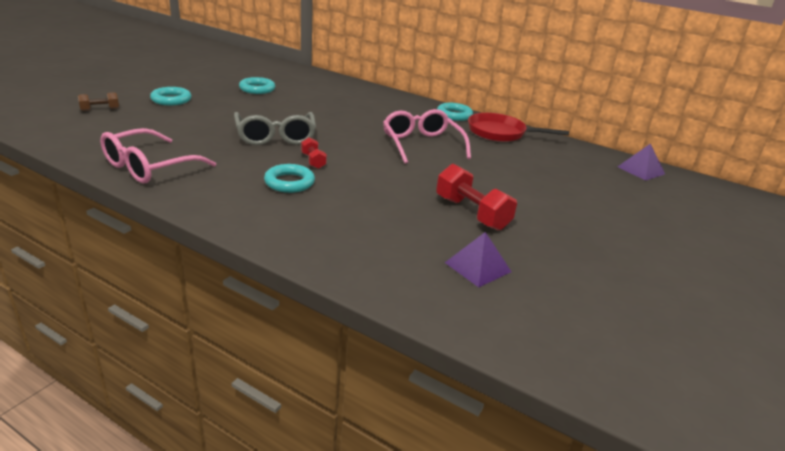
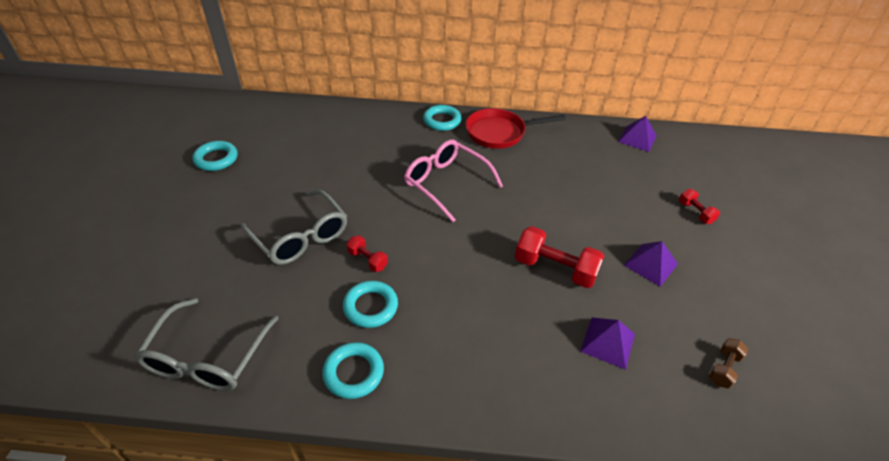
camera: 25 degrees left, 15 degrees up
(100, 109) = (59, 281): brown dumbbell -> brown dumbbell (723, 368)
(149, 167) = (207, 357): pink glasses -> grey glasses
(171, 100) = (133, 222): turquoise ring -> turquoise ring (353, 373)
(574, 240) = (651, 264): none -> purple pyramid
(660, 227) = (695, 212): none -> red dumbbell

